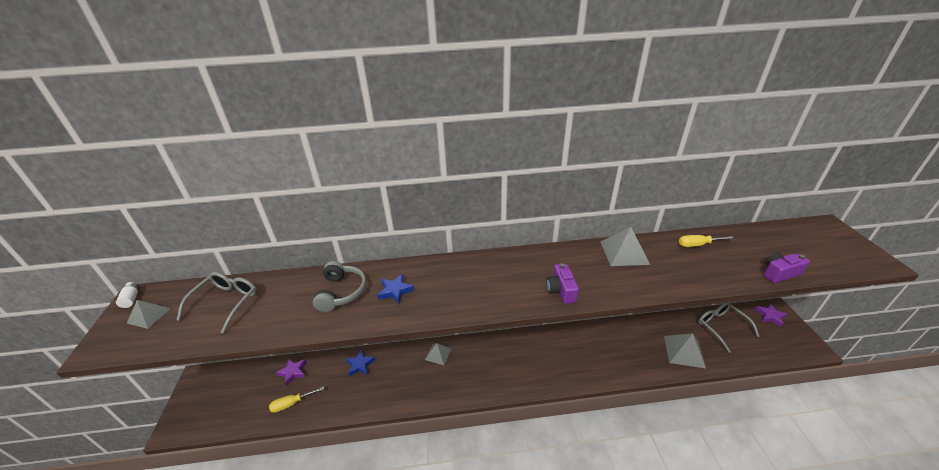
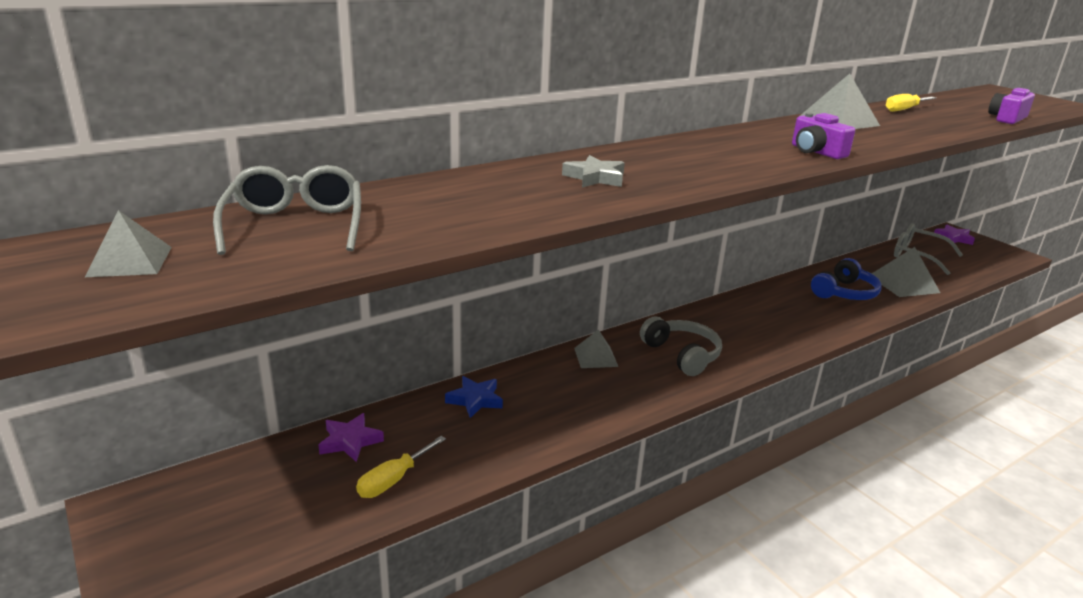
camera: 30 degrees left, 10 degrees down
(131, 299) = (41, 252): white battery -> none
(341, 292) = (508, 189): grey headphones -> grey headphones (682, 355)
(395, 291) = (595, 178): blue star -> grey star
(631, 347) = (844, 293): none -> blue headphones

